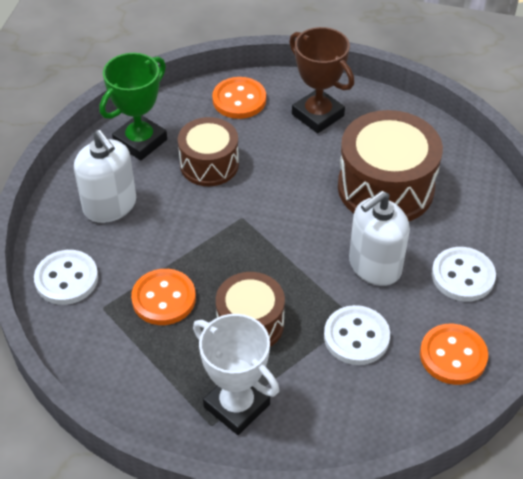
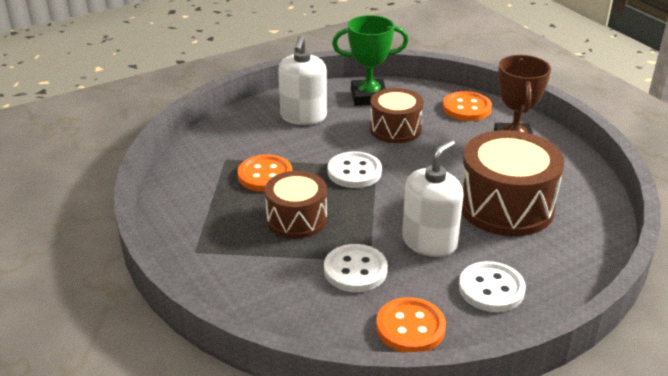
camera: 45 degrees right, 15 degrees down
(66, 279) = (227, 135): white button -> white button (354, 172)
(236, 405) = (224, 252): white trophy -> none
(374, 266) = (429, 242): white soap dispenser -> white soap dispenser turned 120 degrees clockwise

